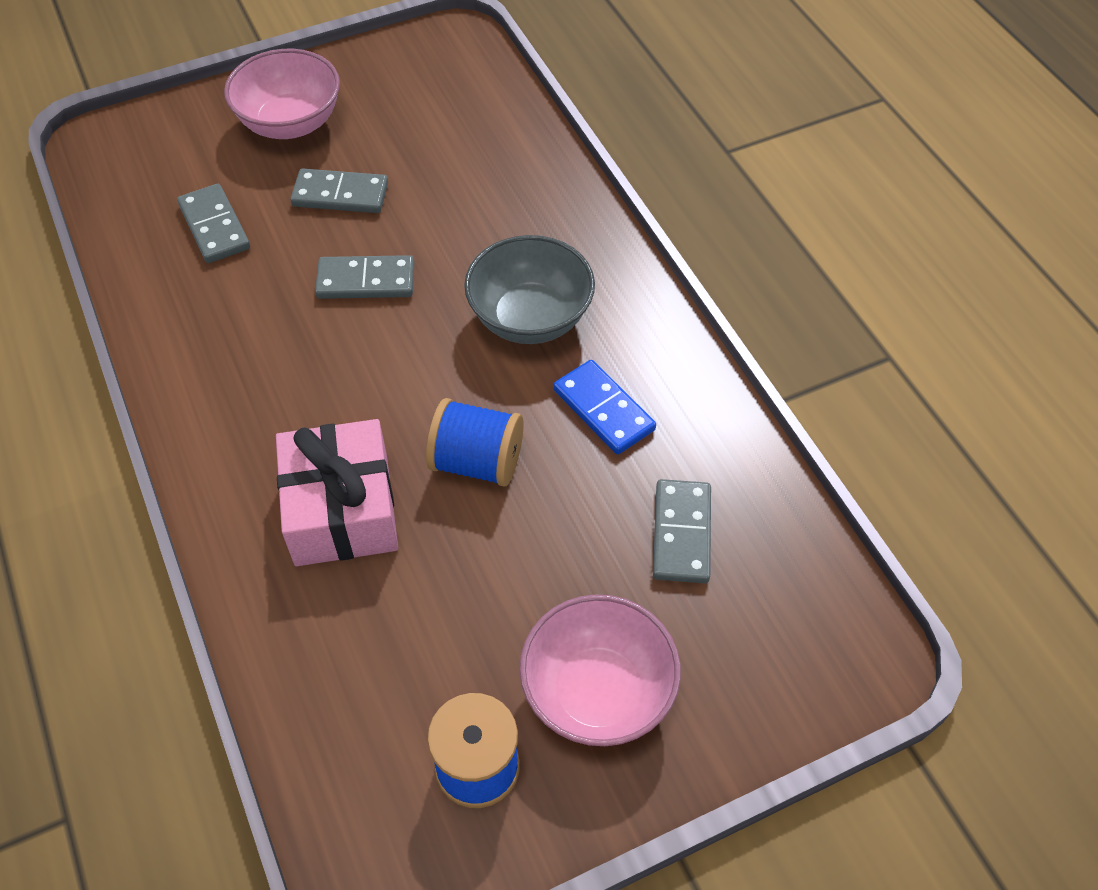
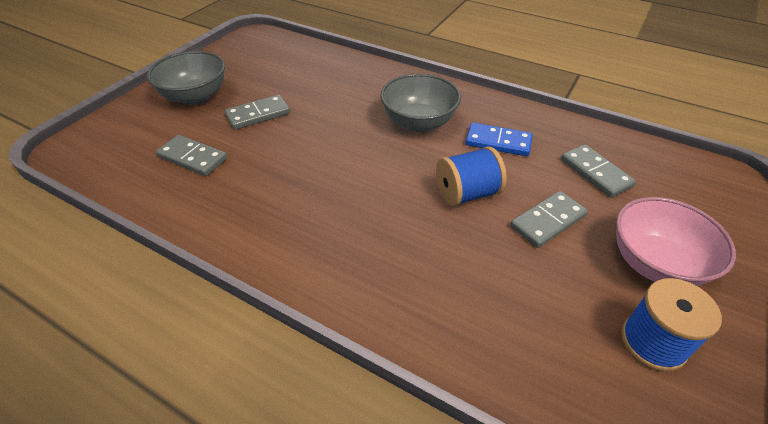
camera: 35 degrees left, 10 degrees down
(290, 123) = (195, 96): pink bowl -> grey bowl
(342, 509) = (422, 255): pink gift -> none
(366, 281) = (314, 144): grey domino -> grey domino (548, 221)

